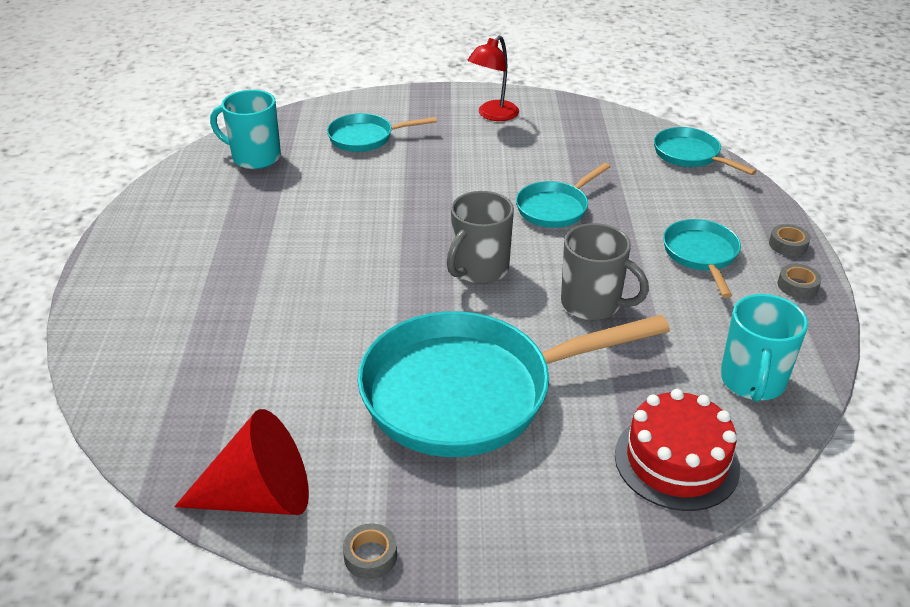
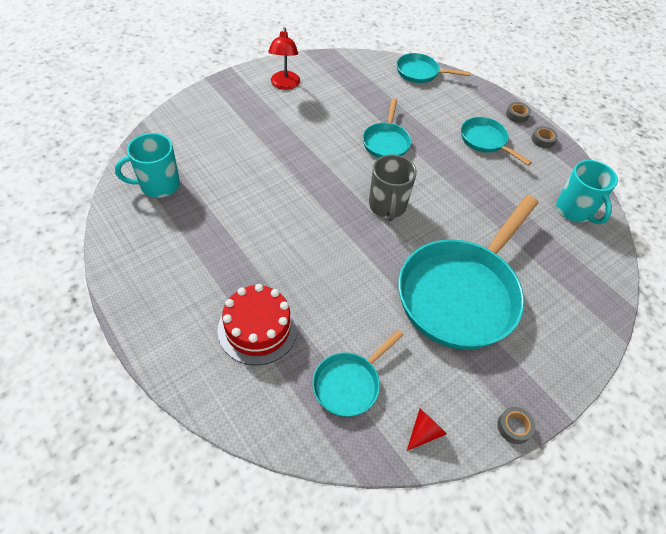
camera: 40 degrees left, 15 degrees up
(259, 496) = (424, 432): red cone -> red cone, size x0.47
(365, 138) = (220, 136): turquoise pan -> turquoise pan (349, 383)
(592, 304) = (465, 200): grey mug -> none
(676, 461) = (586, 277): red cake -> red cake (258, 328)

